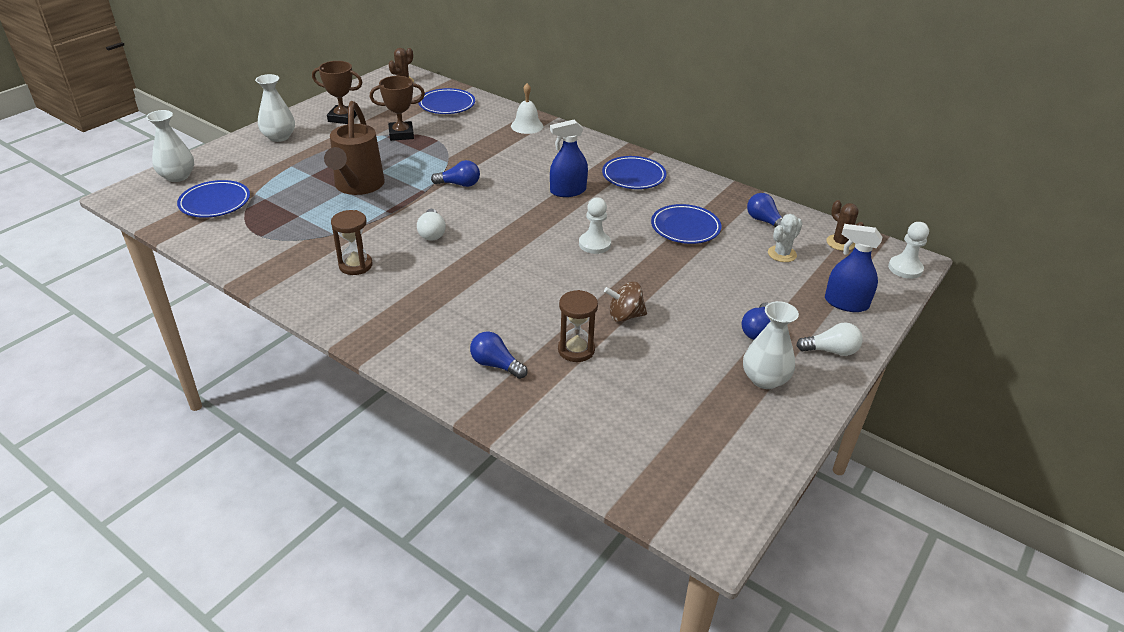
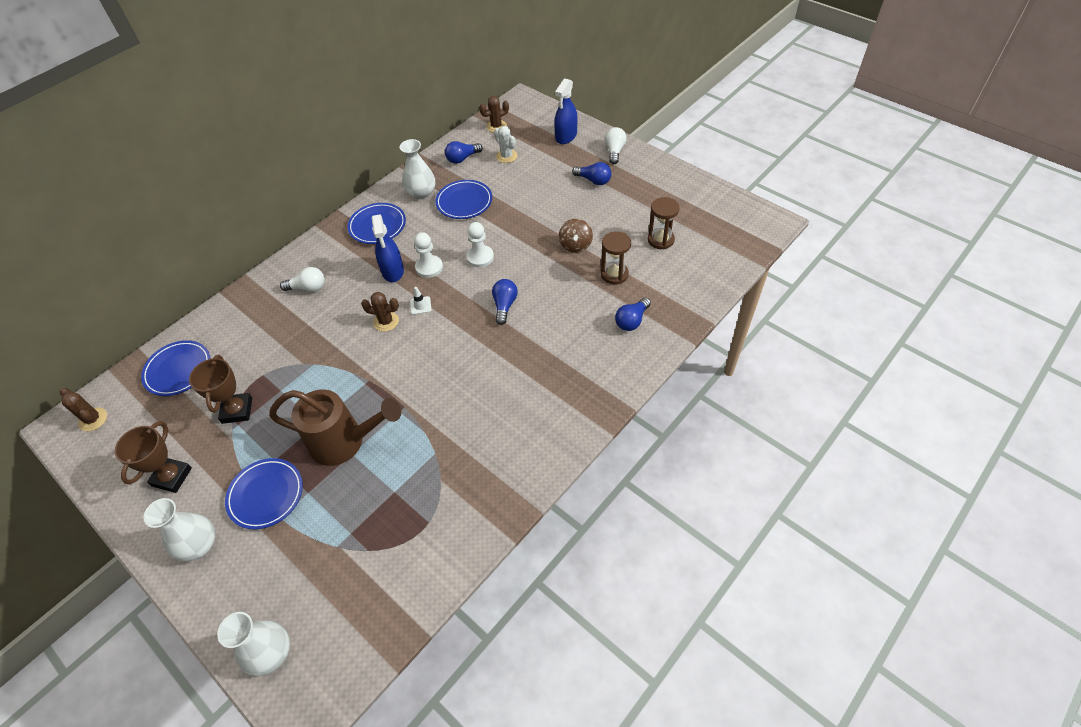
camera: 80 degrees left, 15 degrees up
(215, 202) = (348, 588): blue plate -> blue plate (266, 495)
(355, 265) = (492, 427): brown hourglass -> brown hourglass (660, 240)
(432, 233) = (446, 370): white light bulb -> white light bulb (308, 288)
(459, 184) = (361, 352): blue light bulb -> blue light bulb (504, 305)
(498, 193) = (386, 321): none -> brown cactus
(519, 211) = (420, 305): none -> white traffic cone
(527, 126) = (256, 298): white bell -> none
(764, 379) = (642, 184): white vase -> white vase (421, 192)
(905, 268) = (530, 104): white pawn -> white pawn (429, 267)

